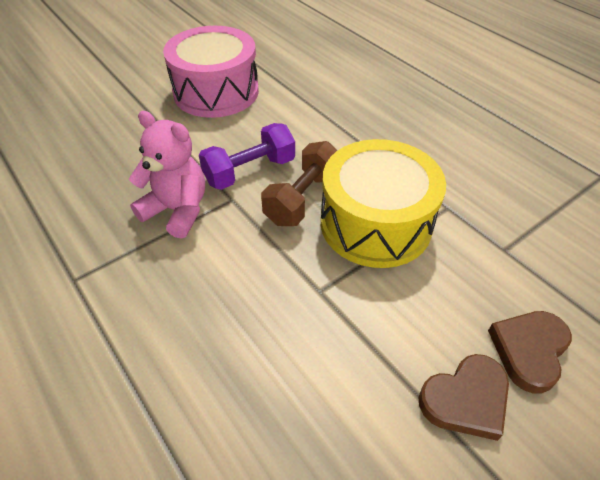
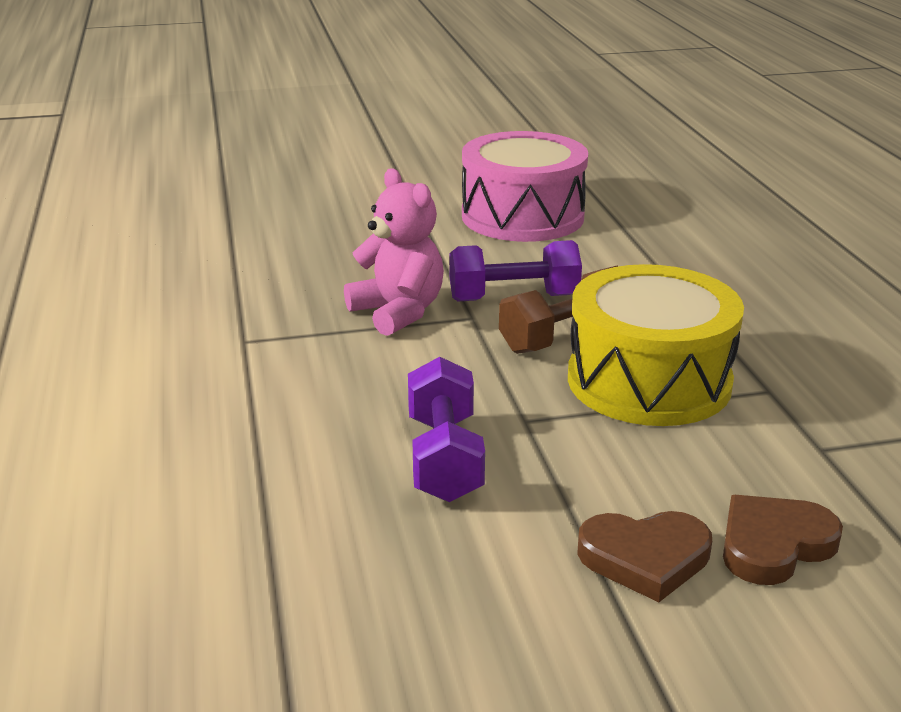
camera: 25 degrees right, 20 degrees down
(285, 352) = (444, 458): none -> purple dumbbell

